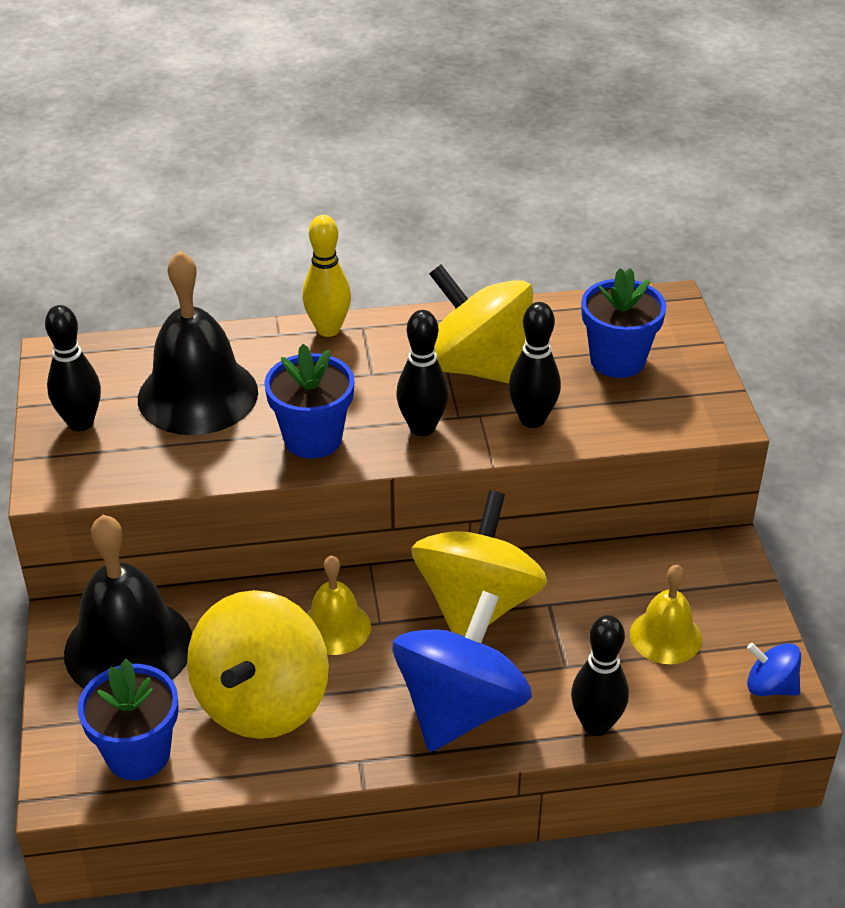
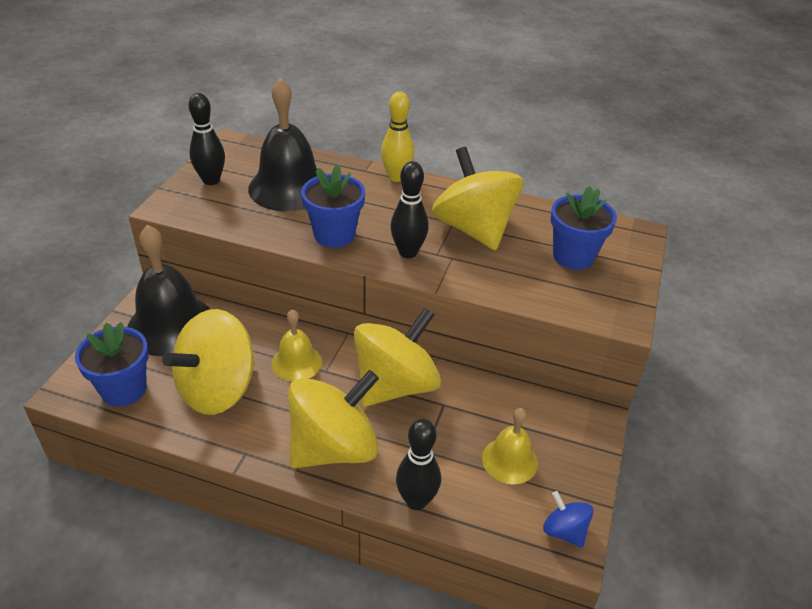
camera: 25 degrees right, 0 degrees up
(460, 708) = (334, 447): blue spinning top -> yellow spinning top
(532, 419) = (485, 273): black bowling pin -> none

